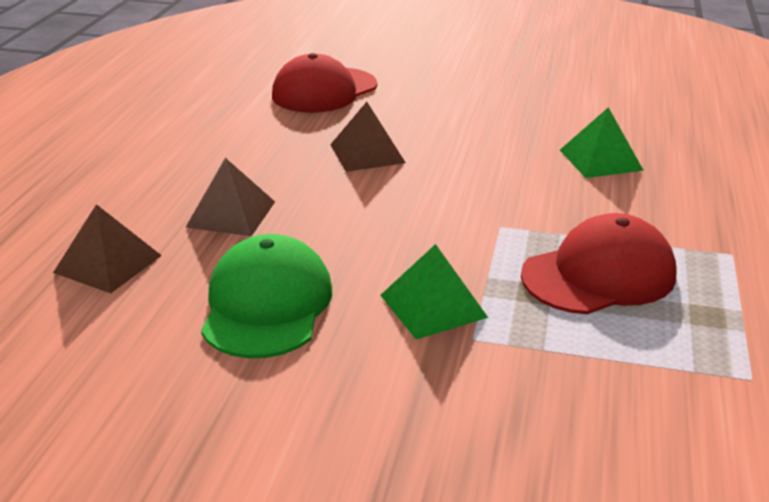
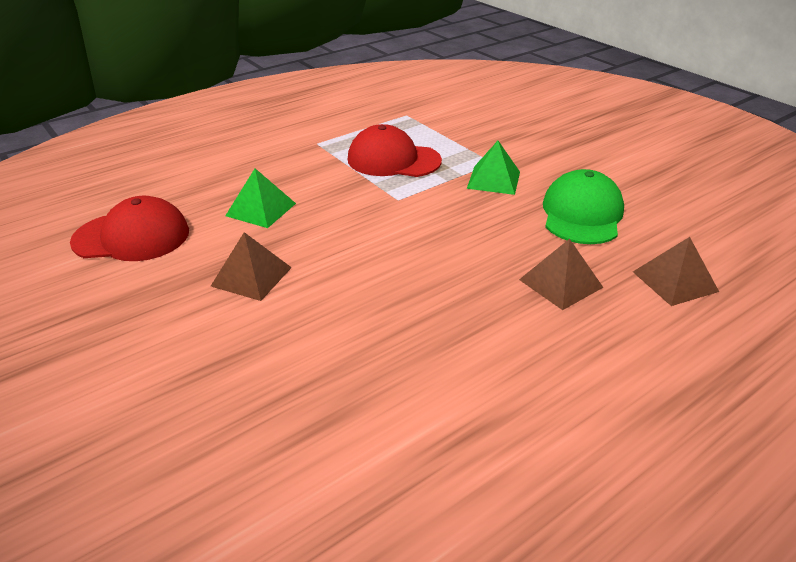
camera: 140 degrees left, 5 degrees up
(267, 304) = (582, 214): green cap -> green cap turned 150 degrees clockwise
(324, 91) = (326, 406): red cap -> red cap (132, 237)
(367, 153) = (399, 292): brown pyramid -> brown pyramid (251, 276)

